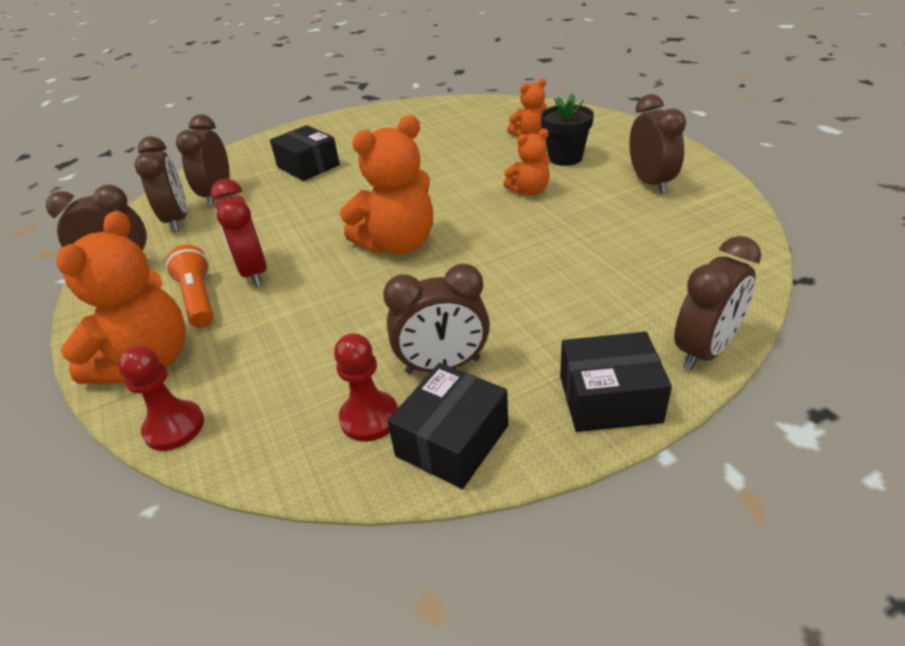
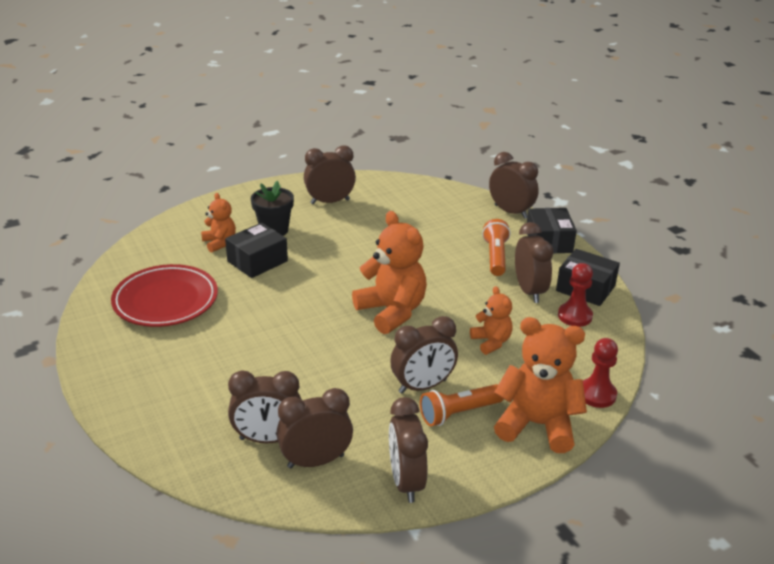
camera: 95 degrees left, 5 degrees down
(253, 272) = (422, 386): red clock -> brown clock
(308, 166) = (222, 377): black box -> black box (257, 261)
(425, 128) = (166, 301): none -> red plate
(529, 191) = (325, 250): orange teddy bear -> orange teddy bear (491, 342)
(541, 330) = (496, 257): none -> orange flashlight

